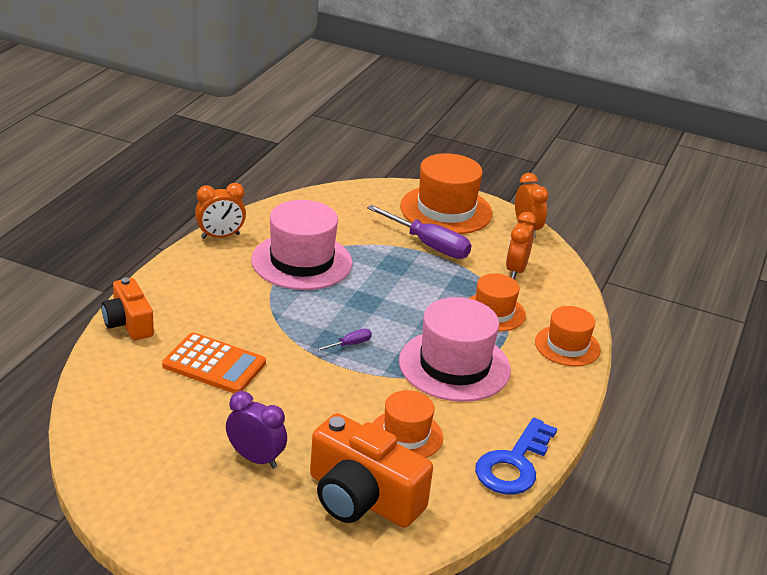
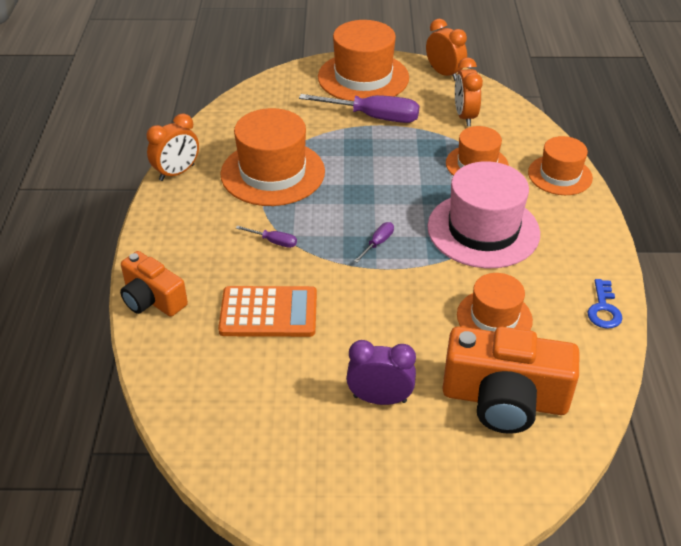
camera: 20 degrees left, 10 degrees up
(260, 314) = (274, 242): none -> purple screwdriver
(301, 261) = (273, 173): pink hat -> orange hat
(514, 464) = (603, 309): blue key -> blue key, size x0.57

